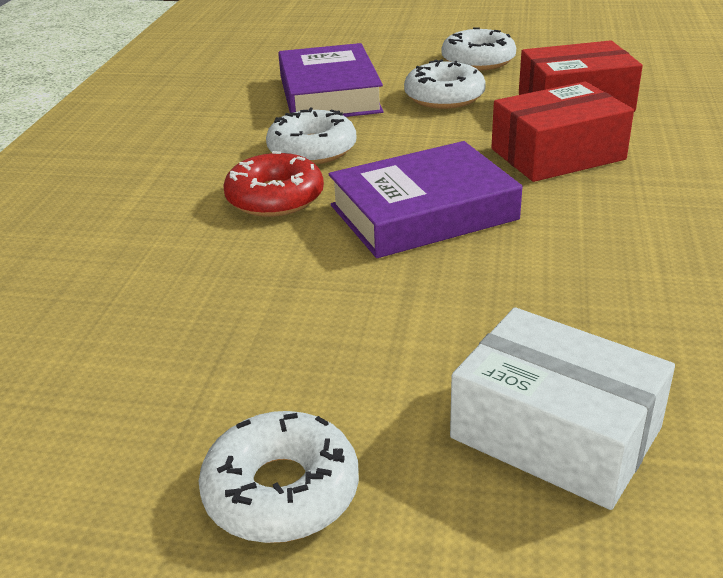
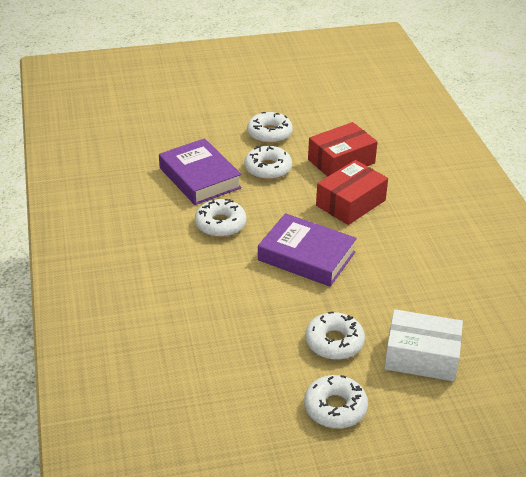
camera: 25 degrees left, 5 degrees up
(275, 198) = (225, 262): red donut -> none
(375, 358) = (334, 342): none -> white donut
(423, 212) = (306, 256): purple book -> purple book turned 75 degrees clockwise

